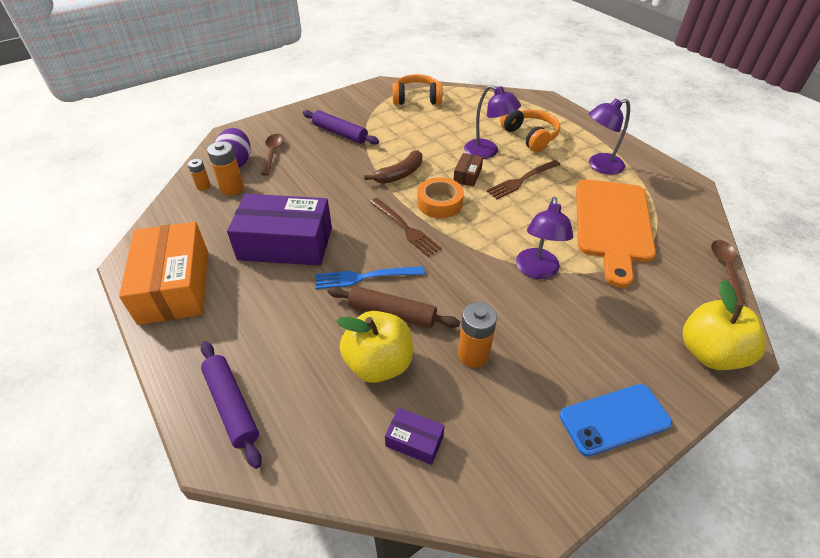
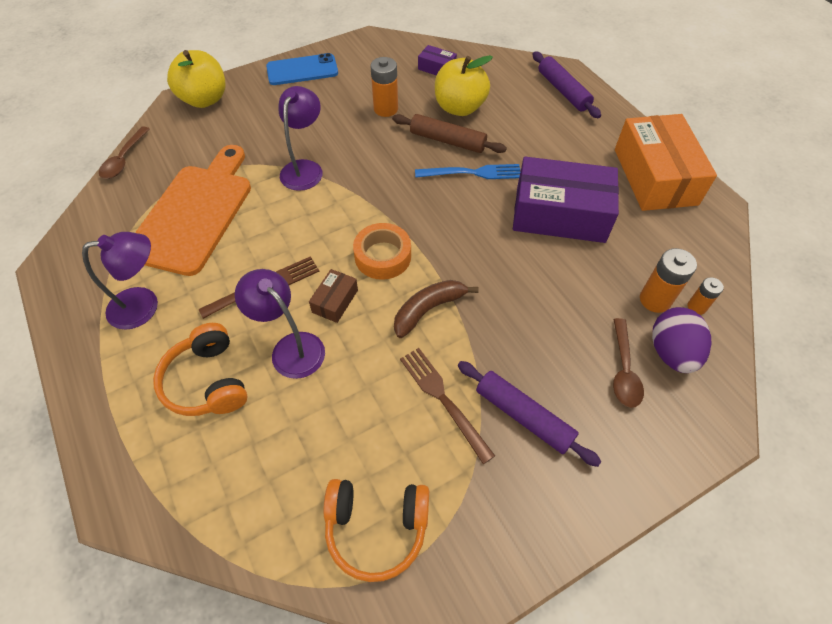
camera: 175 degrees left, 10 degrees up
(406, 228) = (428, 223): brown fork -> brown fork (442, 398)

